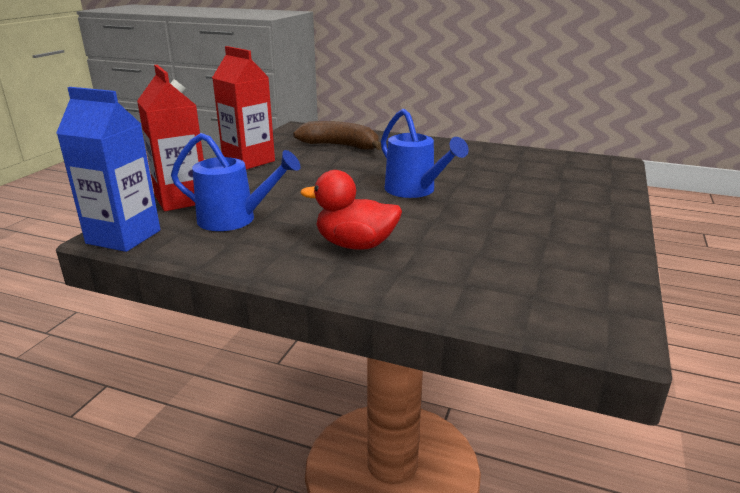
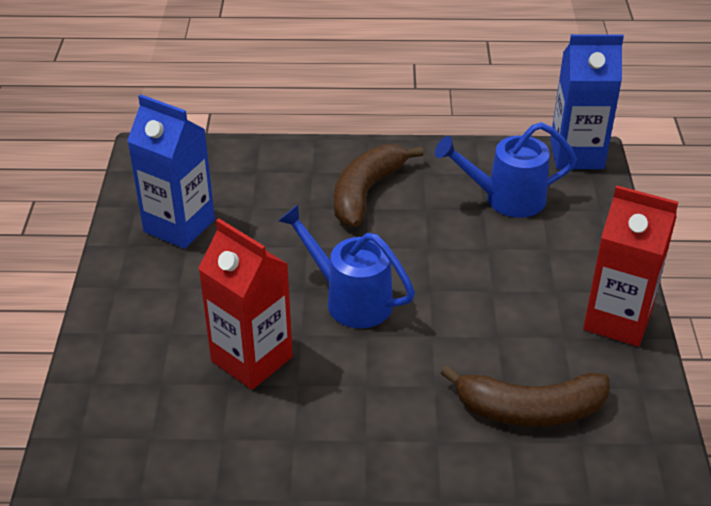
camera: 160 degrees right, 15 degrees up
(182, 199) = (596, 216): red carton -> red carton (252, 359)
(355, 245) = (366, 192): red duck -> brown banana
(556, 252) = (179, 226): none -> blue carton

